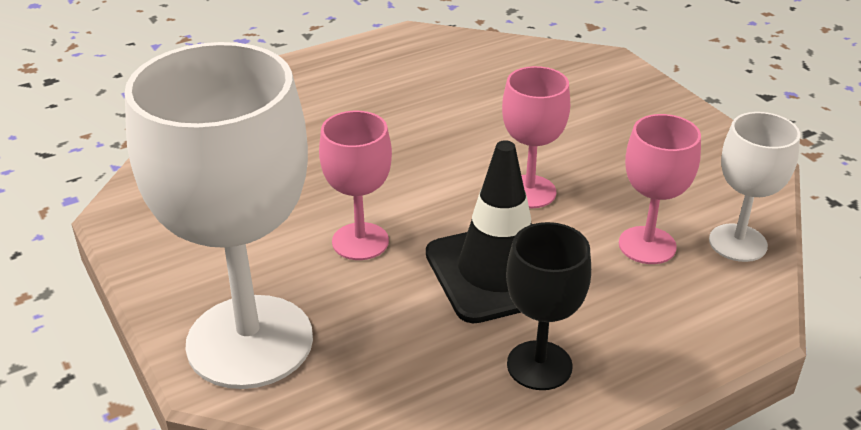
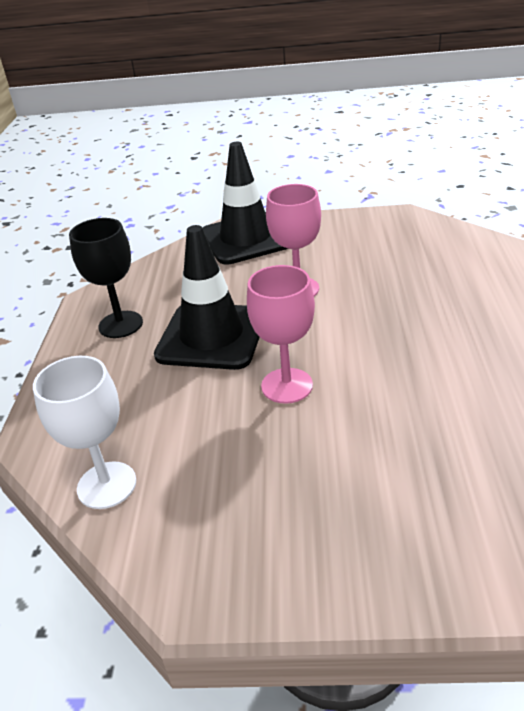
camera: 125 degrees right, 0 degrees up
(250, 341) = (246, 239): white goblet -> black traffic cone
(647, 245) = (162, 424): pink goblet -> none

